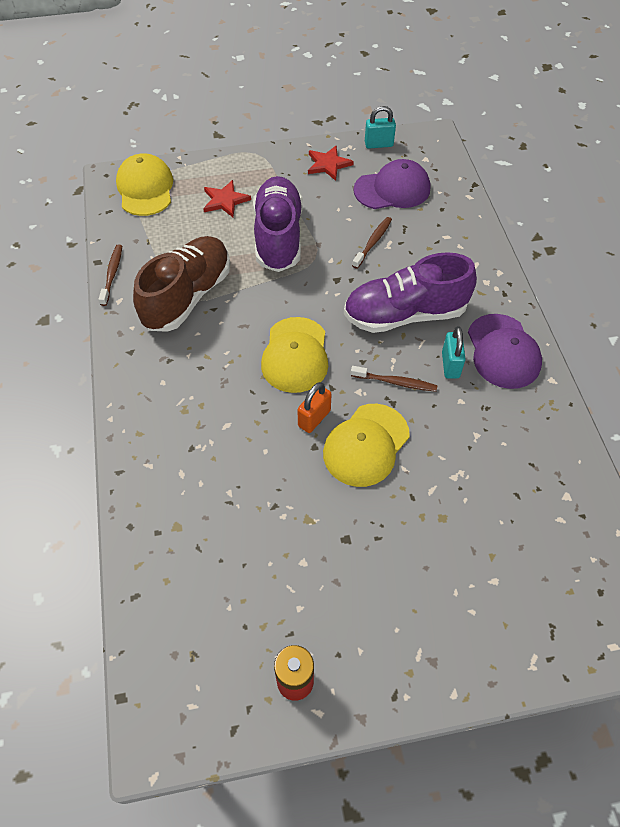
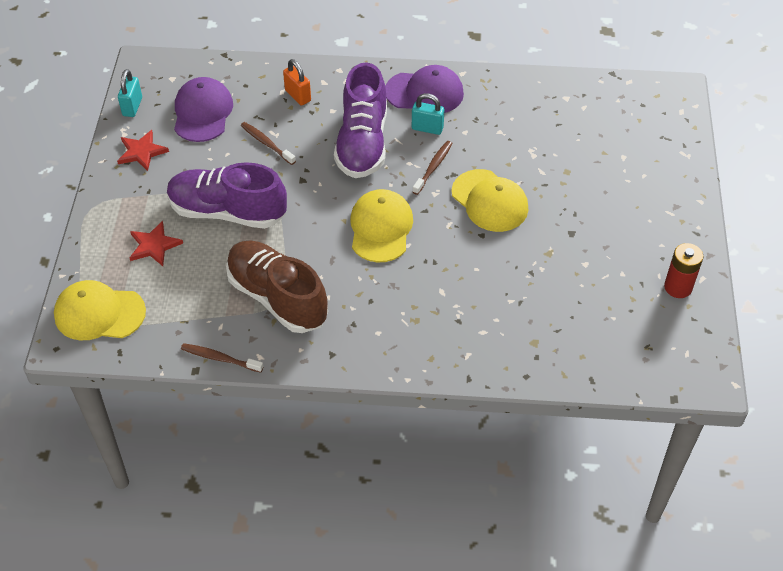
camera: 75 degrees left, 5 degrees down
(295, 355) = (381, 228): yellow cap -> yellow cap turned 105 degrees counterclockwise
(314, 418) = (453, 229): orange padlock -> orange padlock (298, 96)

